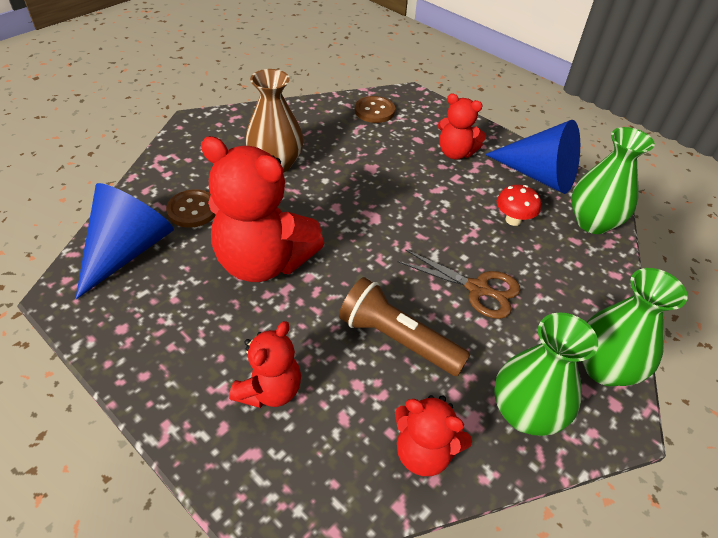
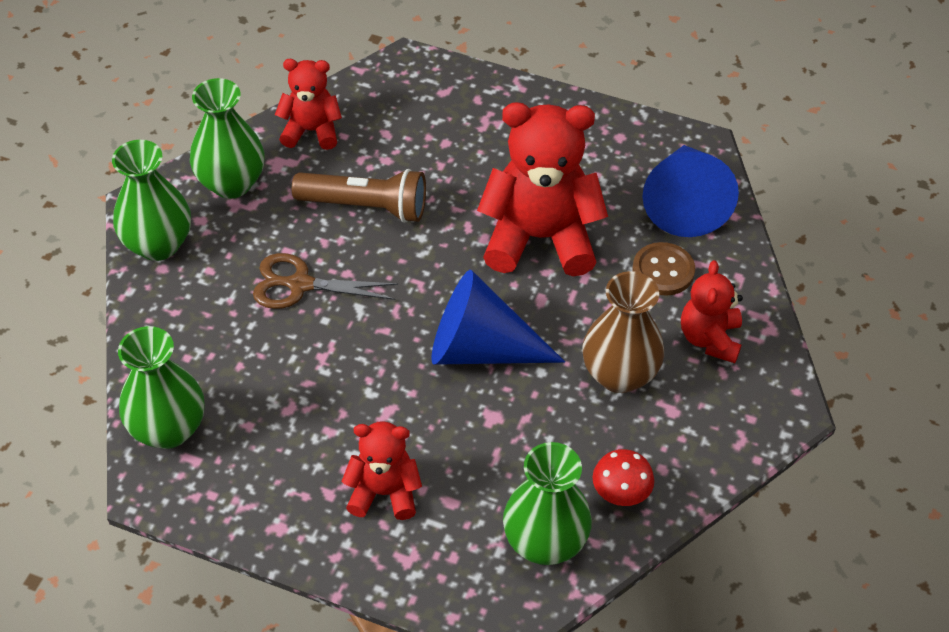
camera: 160 degrees right, 5 degrees up
(270, 390) = (457, 133): red teddy bear -> red teddy bear (709, 339)
(374, 111) = (545, 542): brown button -> green vase
(513, 220) = (275, 394): red mushroom -> red mushroom (620, 494)
(538, 175) = (250, 492): blue cone -> blue cone (481, 349)

